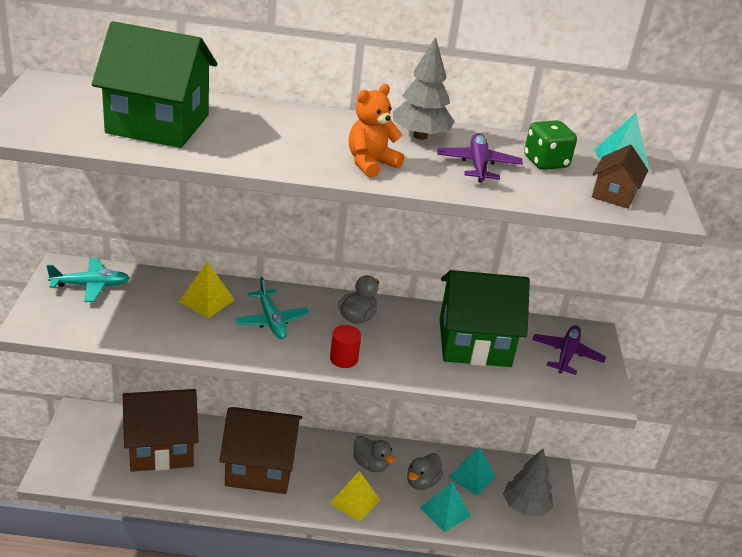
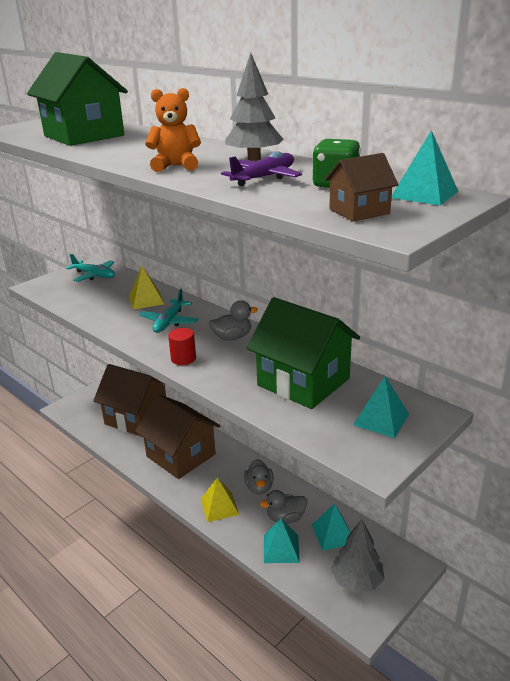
camera: 45 degrees right, 5 degrees down
(566, 355) = (381, 419): purple plane -> turquoise pyramid

